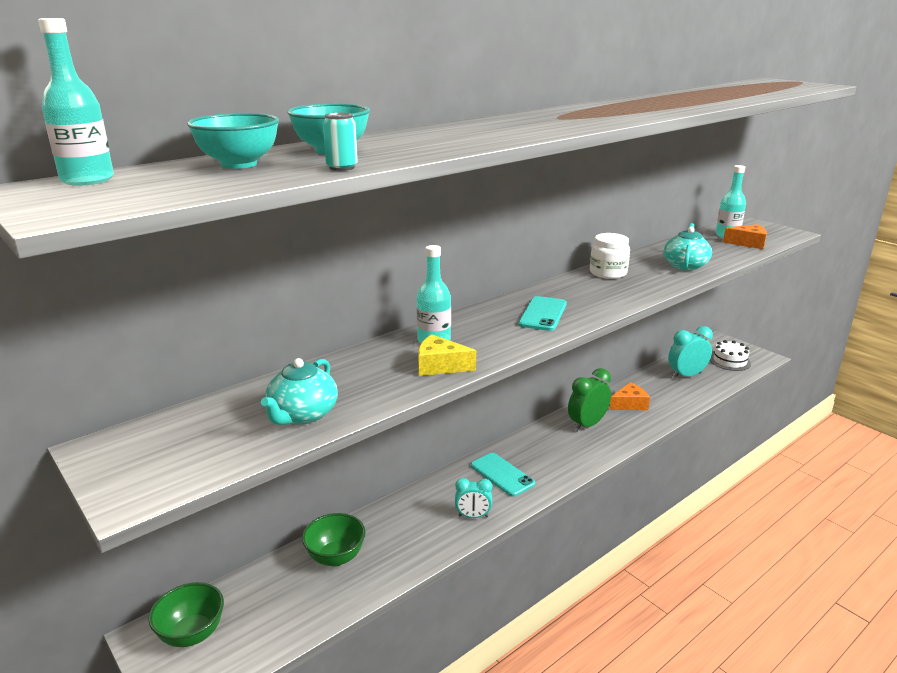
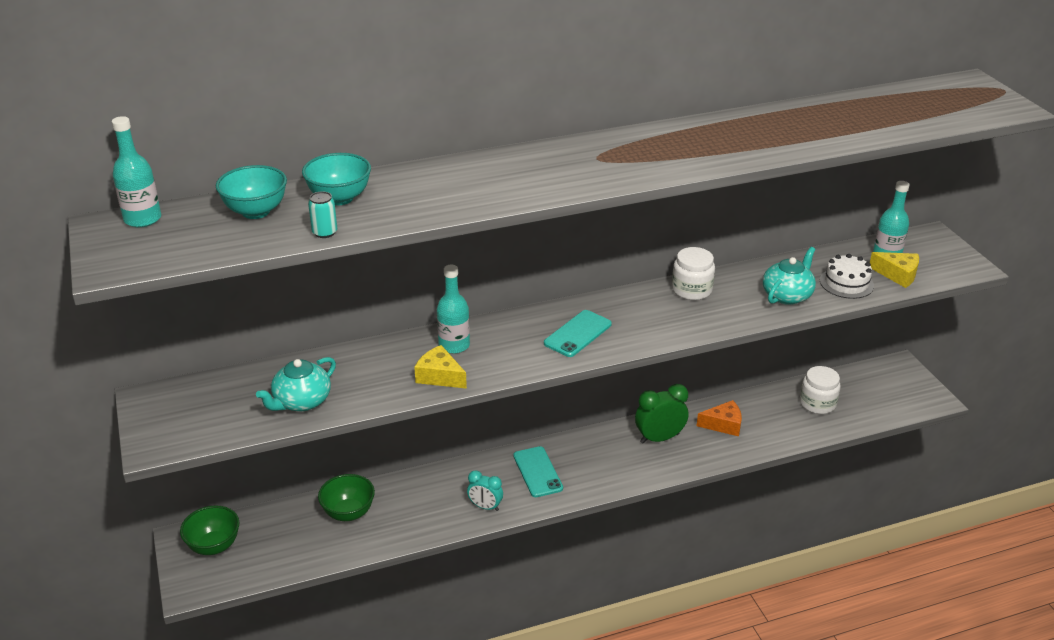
camera: 20 degrees right, 10 degrees up
(686, 375) = (817, 403): turquoise clock -> white jar
(729, 361) = (887, 396): white cake -> white cake (846, 283)
(748, 243) = (897, 275): orange cheese -> yellow cheese

